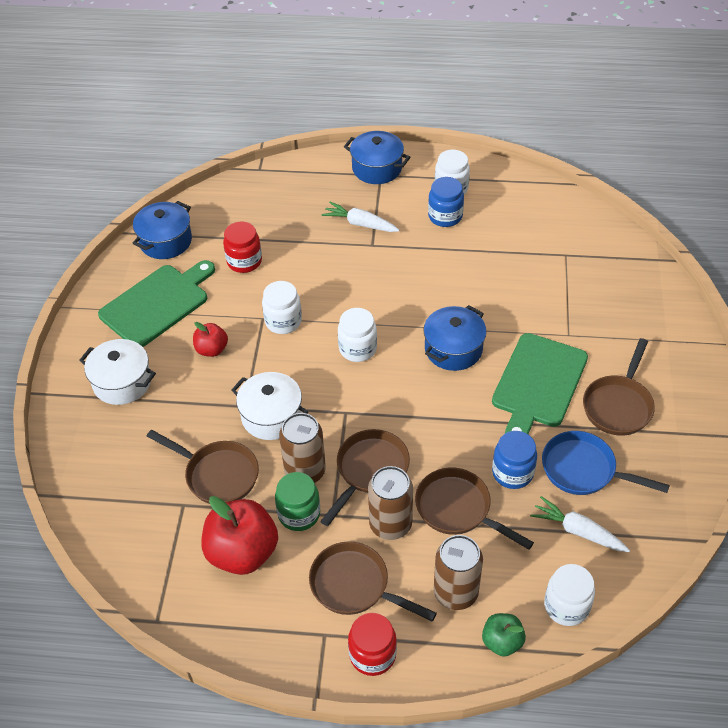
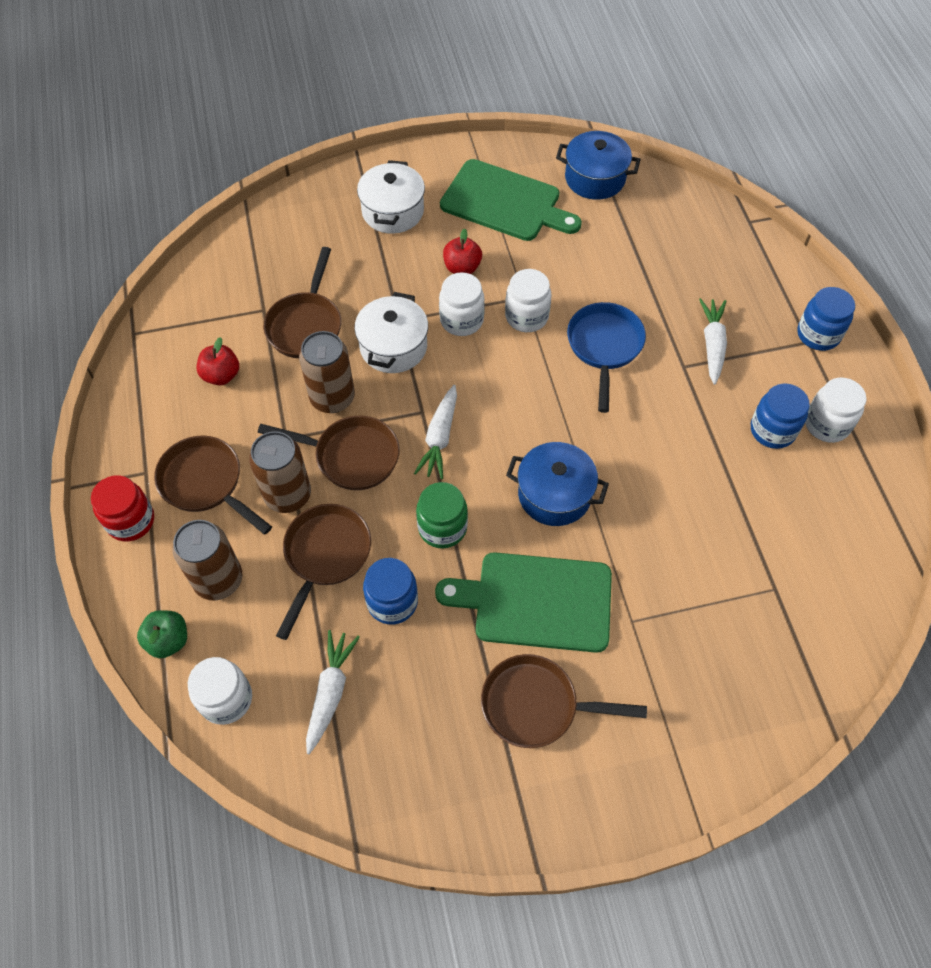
camera: 70 degrees right, 10 degrees up
(242, 552) = (221, 375): red apple -> red apple, size x0.53
(244, 261) = (598, 254): red jar -> none
(299, 514) = (278, 408): green jar -> green jar (442, 527)
(355, 586) = (206, 483): brown pan -> brown pan turned 60 degrees counterclockwise
(357, 348) = (516, 397): white jar -> white jar (461, 320)
(375, 406) = (439, 438): none -> white carrot
(377, 168) = (818, 334): blue pot -> blue jar
(584, 470) = (421, 682): blue pan -> blue pan (604, 347)

